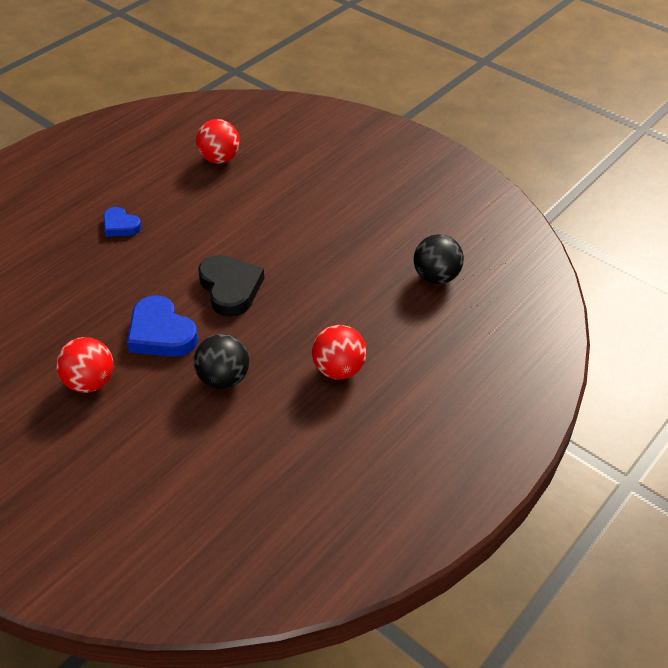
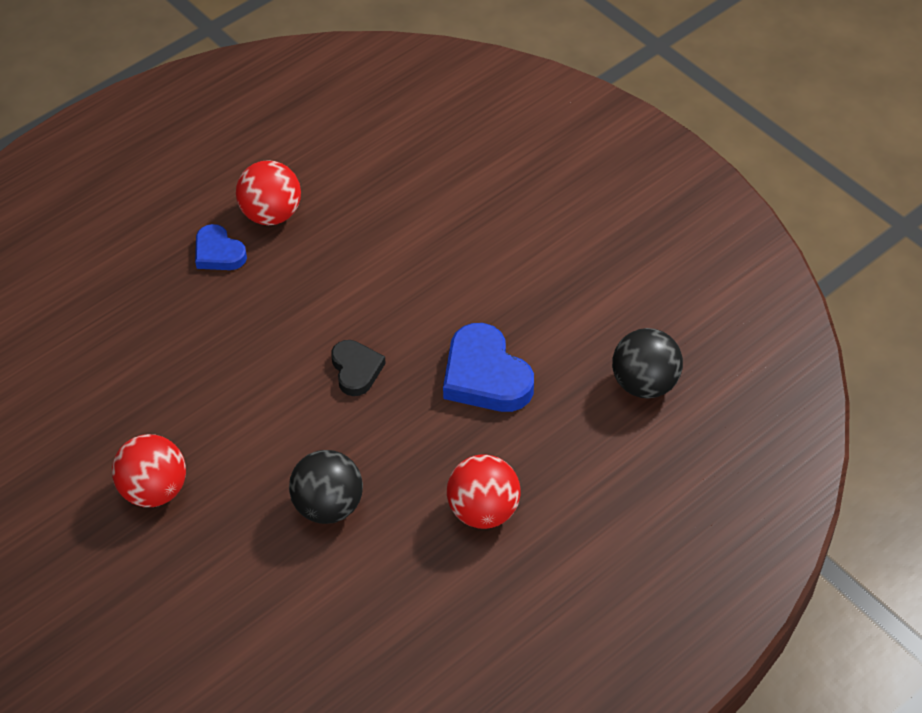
camera: 10 degrees right, 5 degrees up
(161, 333) = (254, 428): blue heart -> blue heart (485, 376)
(219, 159) = (370, 155): red ball -> red ball (271, 214)
(230, 288) = (356, 370): black heart -> black heart, size x0.60

